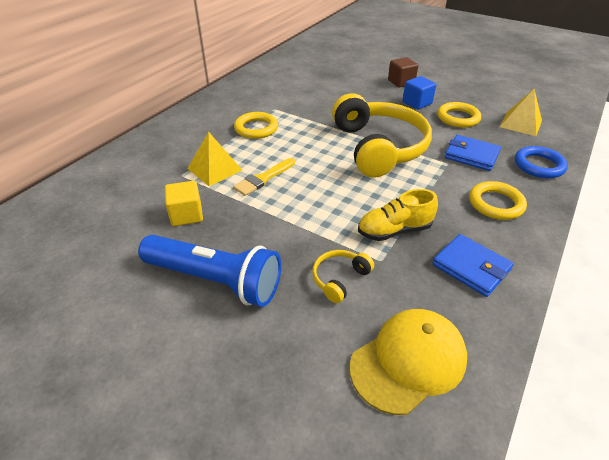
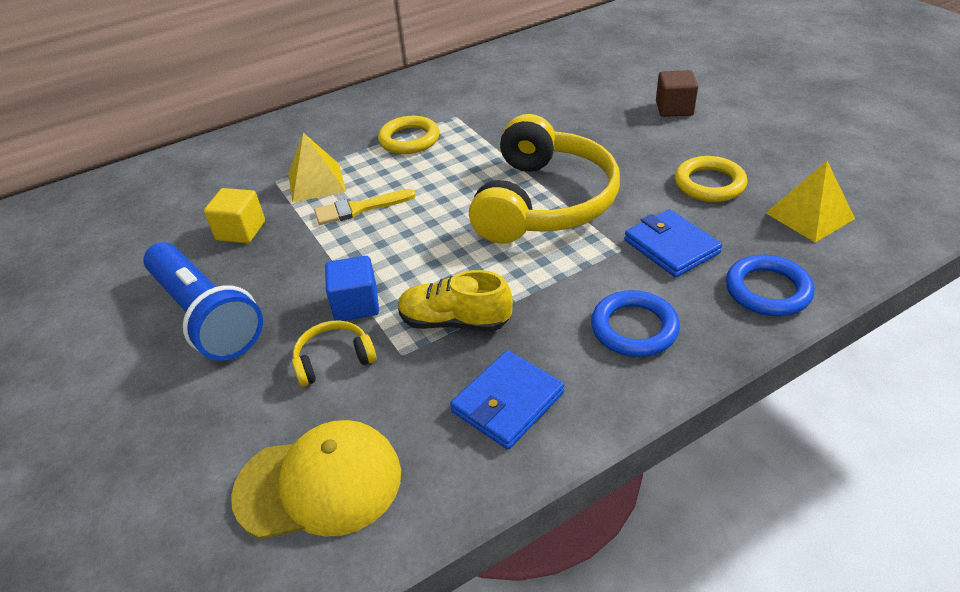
camera: 30 degrees right, 0 degrees up
(417, 103) = (666, 146): blue cube -> blue cube (356, 304)
(471, 267) = (507, 402): blue wallet -> blue wallet turned 60 degrees clockwise
(496, 204) = (634, 328): yellow ring -> blue ring

